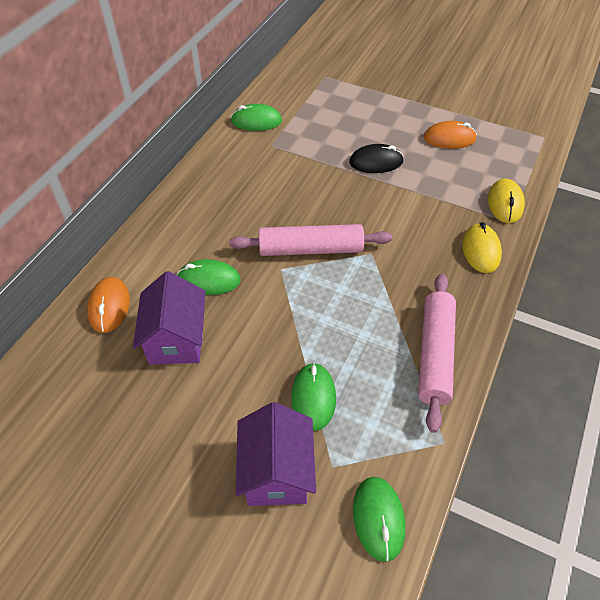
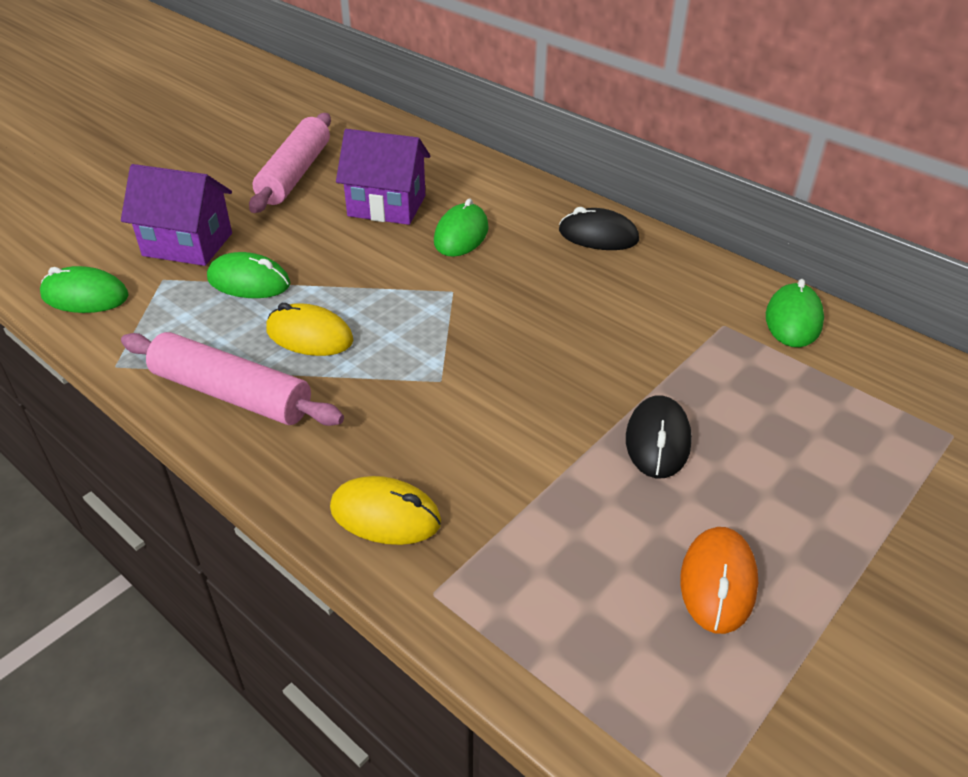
camera: 105 degrees right, 10 degrees down
(109, 306) = (455, 172): orange mouse -> none
(190, 206) = (598, 235): none -> black mouse
(310, 249) = (476, 323): pink rolling pin -> pink rolling pin (295, 174)
(505, 203) = (487, 603): yellow mouse -> yellow mouse (309, 335)

